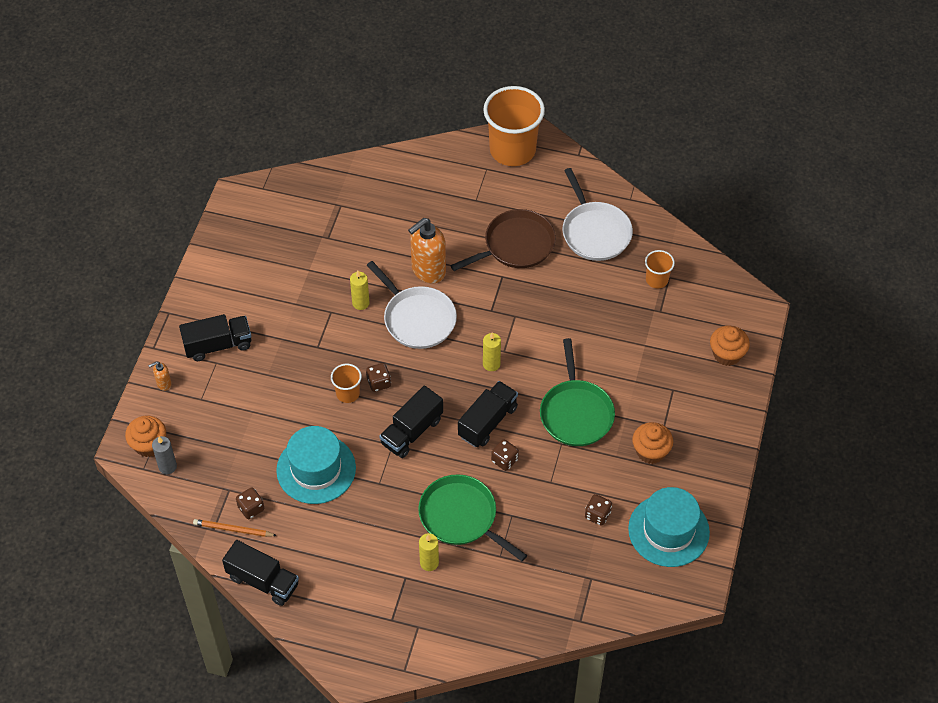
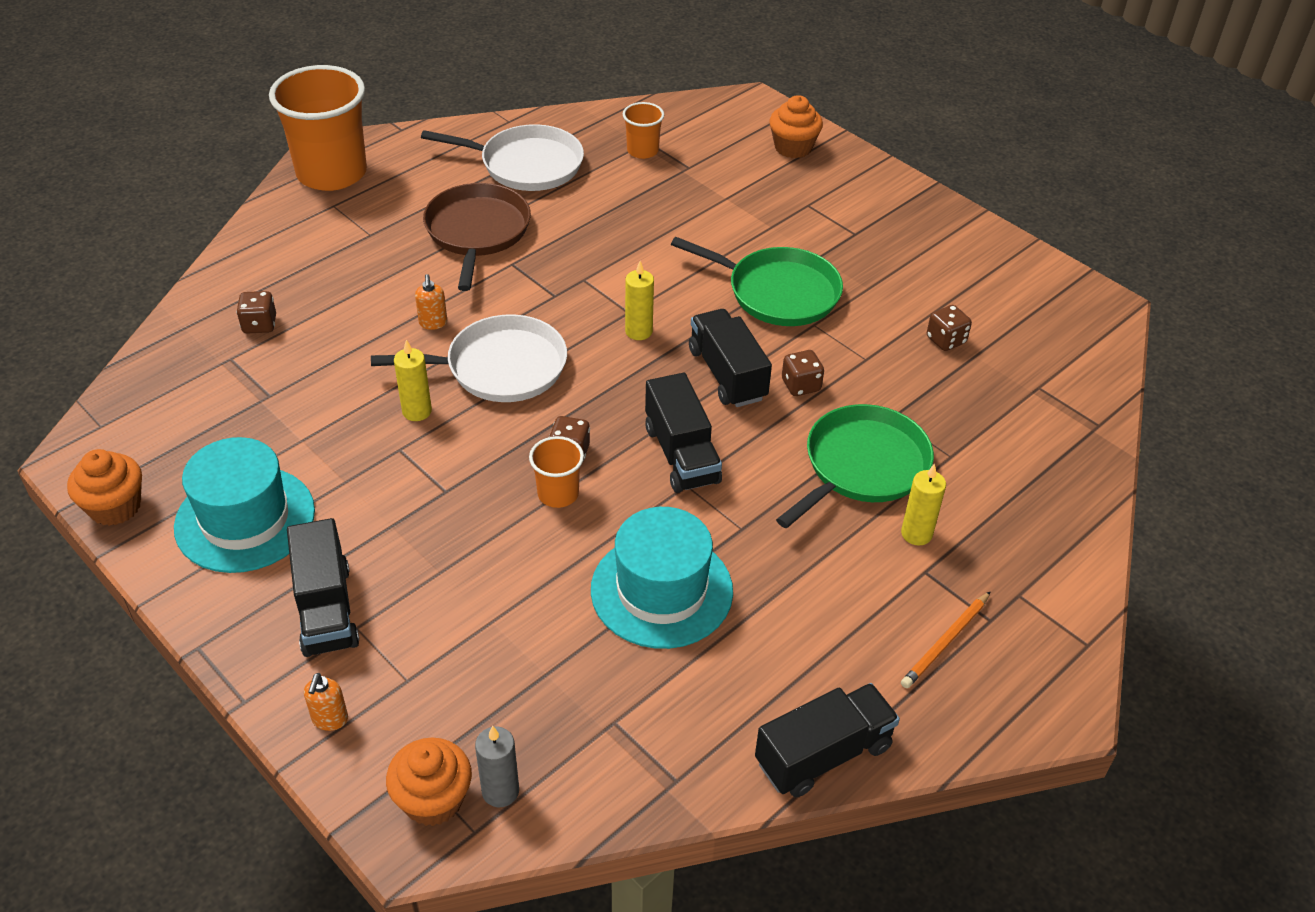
camera: 60 degrees left, 10 degrees down
(218, 345) = (326, 609): black truck -> black truck turned 150 degrees clockwise
(233, 529) = (696, 751): orange pencil -> orange pencil (945, 642)
(251, 508) = (673, 707): brown dice -> brown dice (259, 325)
(428, 270) = (433, 323): orange soap dispenser -> orange soap dispenser, size x0.45
(461, 517) = (862, 466): green pan -> green pan turned 150 degrees clockwise
(650, 451) = (883, 258): orange cupcake -> orange cupcake (115, 507)
(668, 530) = (1008, 293): turquoise hat -> turquoise hat (245, 519)

